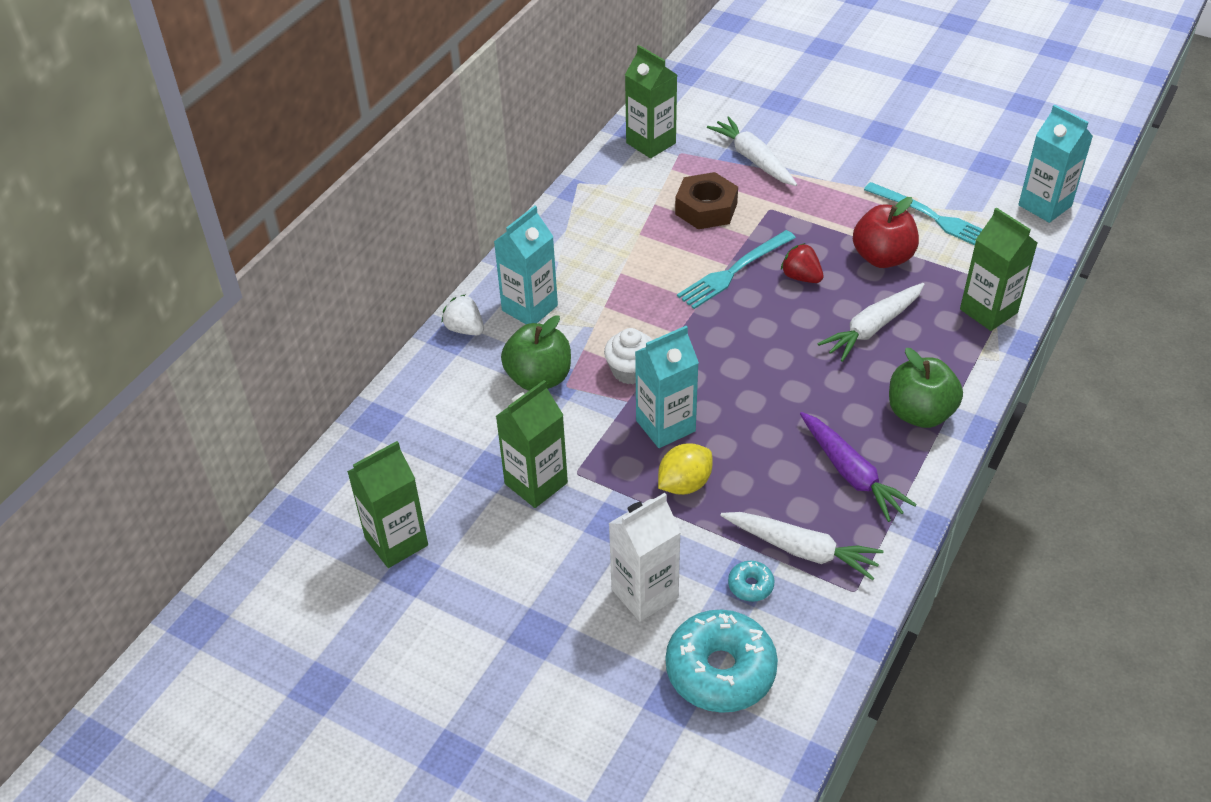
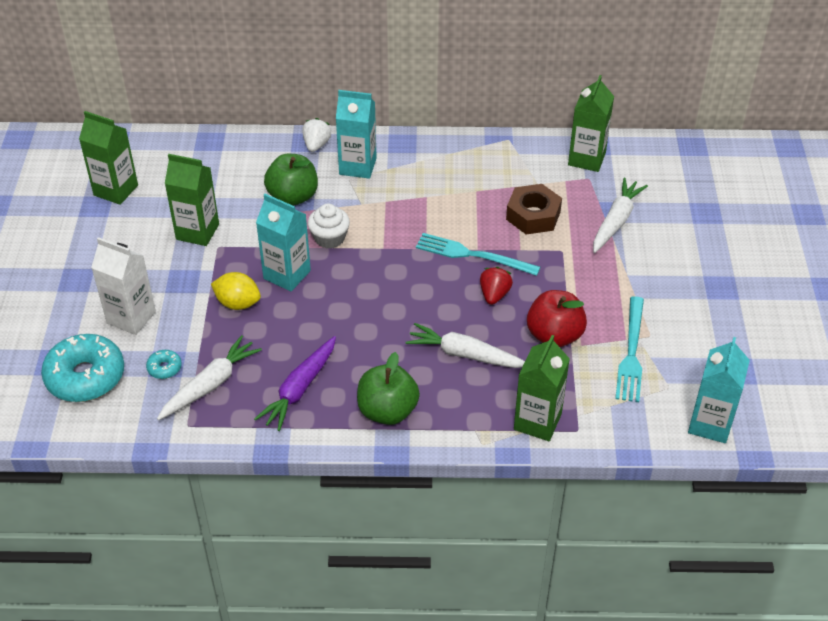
camera: 60 degrees right, 0 degrees up
(801, 550) = (210, 384): white carrot -> white carrot turned 135 degrees counterclockwise

